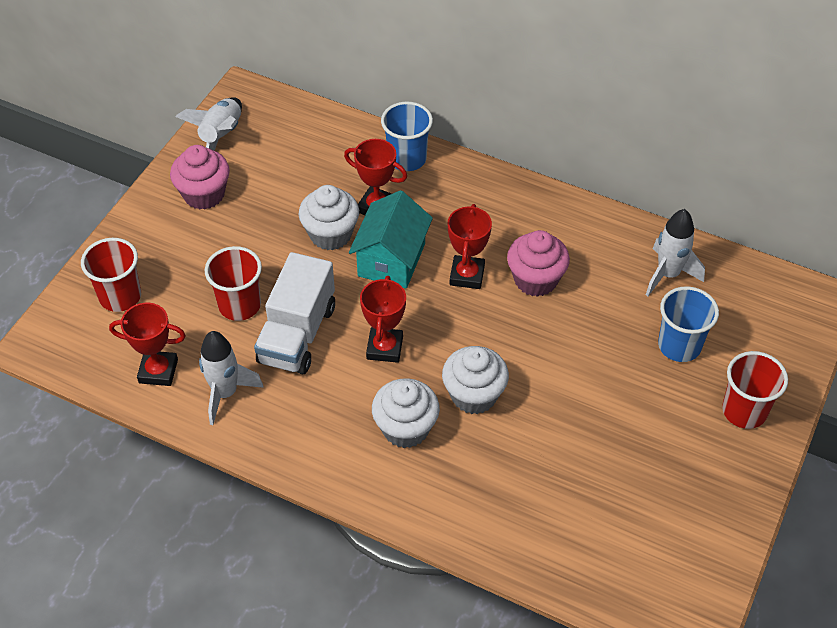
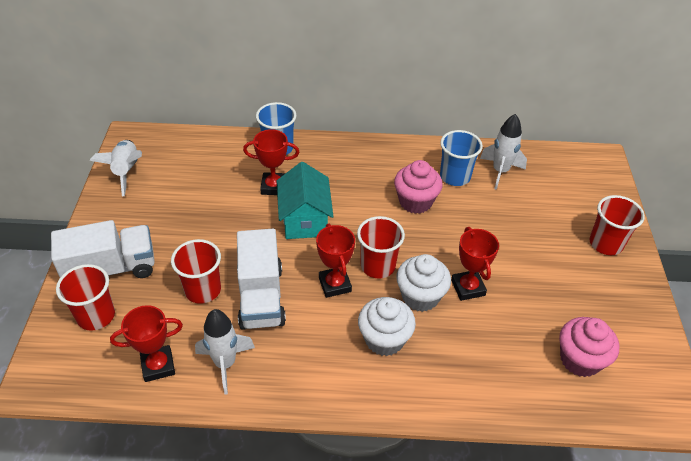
camera: 25 degrees left, 5 degrees down
(156, 249) = (111, 269): none -> white truck
(204, 194) = (132, 216): pink cupcake -> pink cupcake (580, 359)
(330, 234) = (249, 215): white cupcake -> none
(445, 343) = (378, 266): none -> red cup
(467, 275) = (366, 213): red trophy -> red trophy (468, 288)
(679, 346) = (537, 215): blue cup -> blue cup (455, 176)

